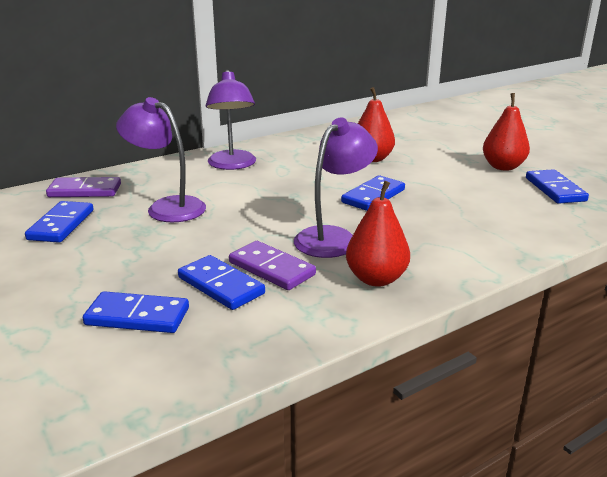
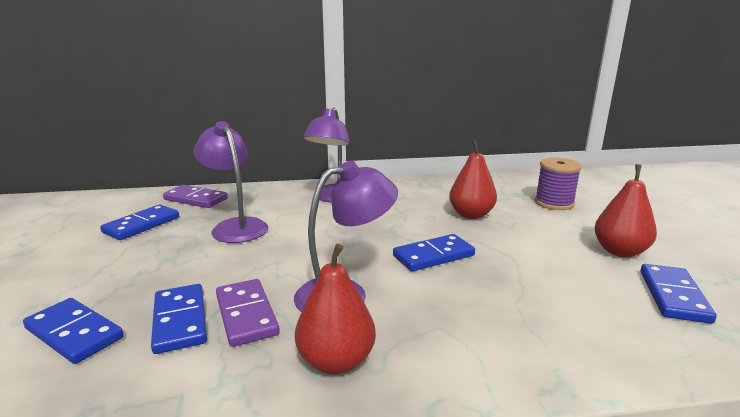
camera: 25 degrees right, 5 degrees down
(428, 137) = (554, 203): none -> purple spool

